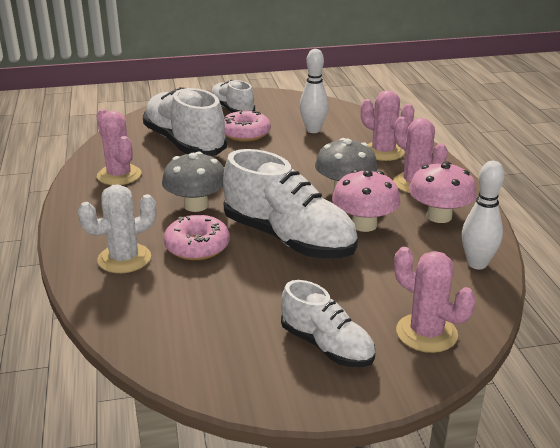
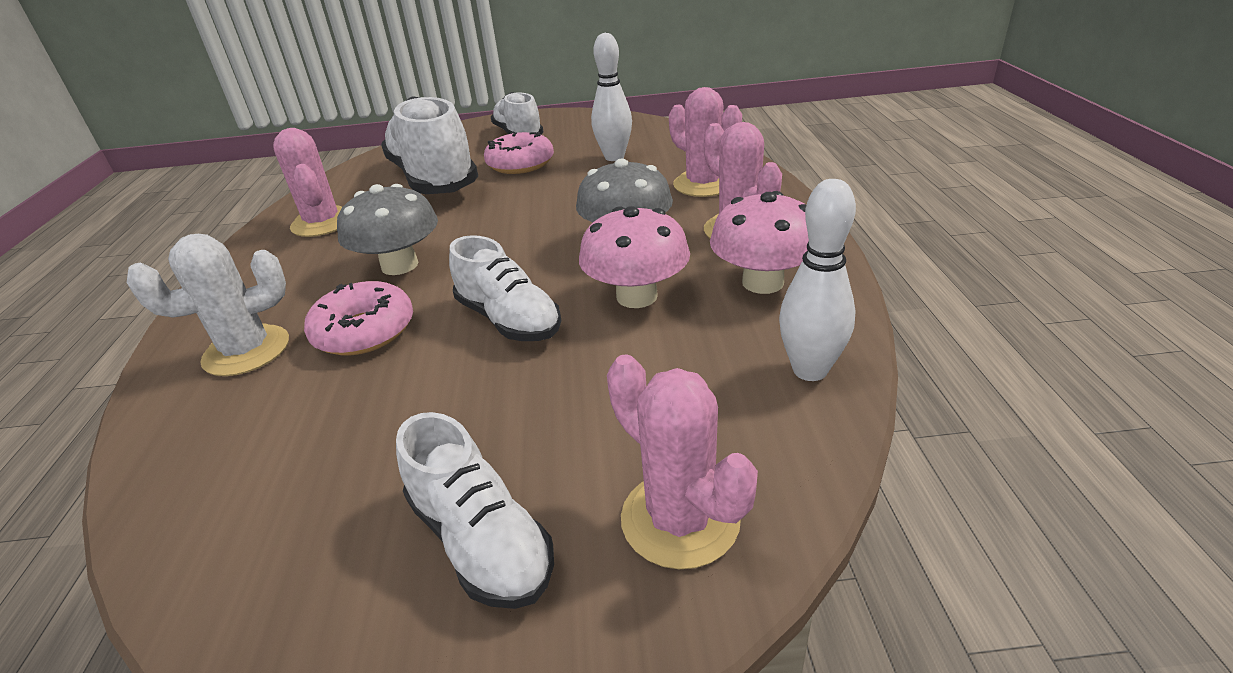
camera: 10 degrees right, 5 degrees up
(289, 239) = (509, 320): white shoe -> white shoe, size x0.58

